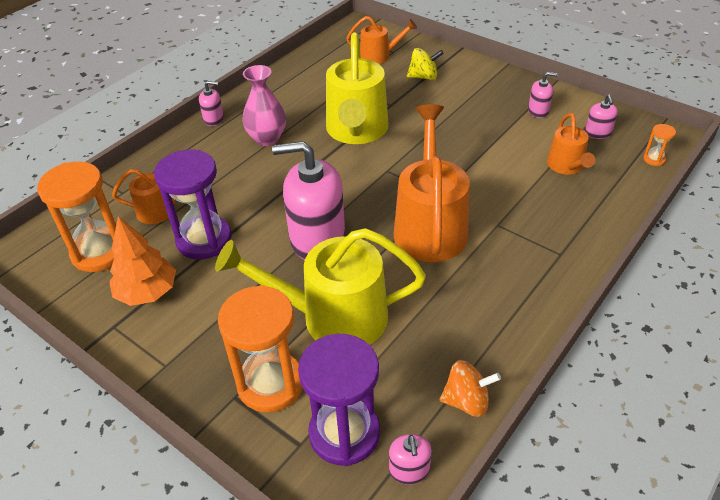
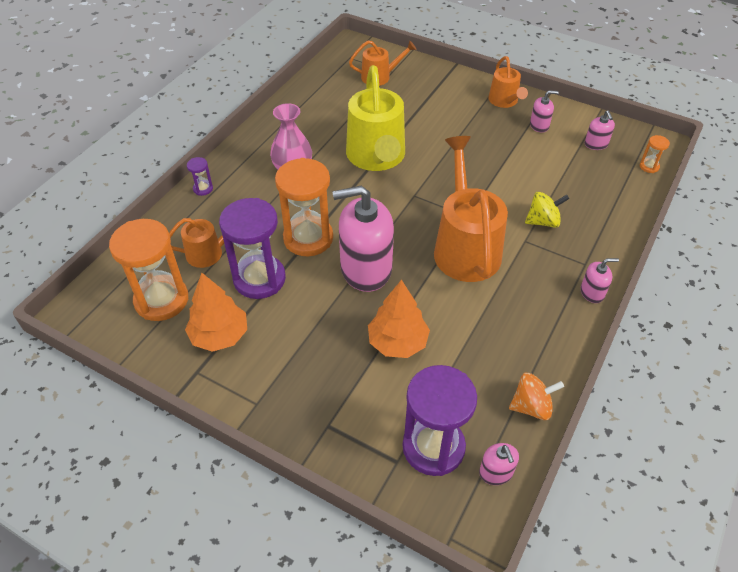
camera: 10 degrees left, 5 degrees up
(172, 149) = (203, 189): none -> purple hourglass
(214, 119) = (235, 154): pink soap dispenser -> pink soap dispenser (592, 292)
(270, 384) = (357, 410): orange hourglass -> orange hourglass (308, 238)
(332, 317) = (397, 342): yellow watering can -> orange tree
(423, 77) = (427, 97): yellow spinning top -> yellow spinning top (543, 221)
(567, 166) = (575, 179): orange watering can -> orange watering can (504, 101)

